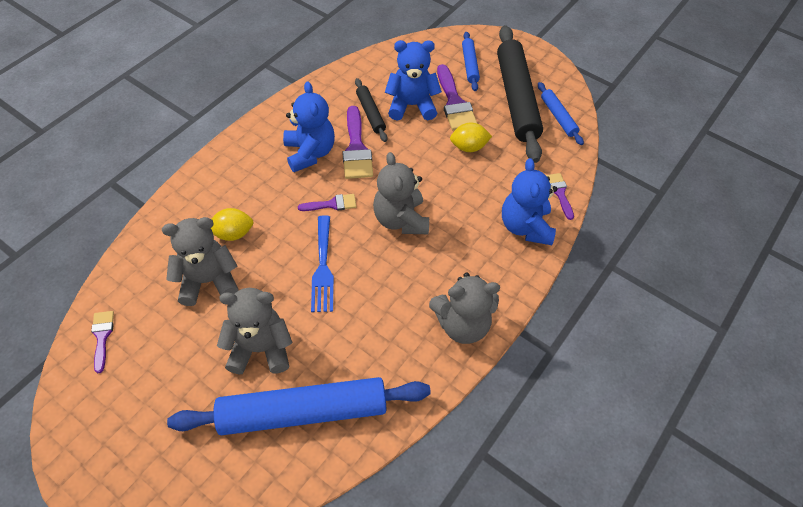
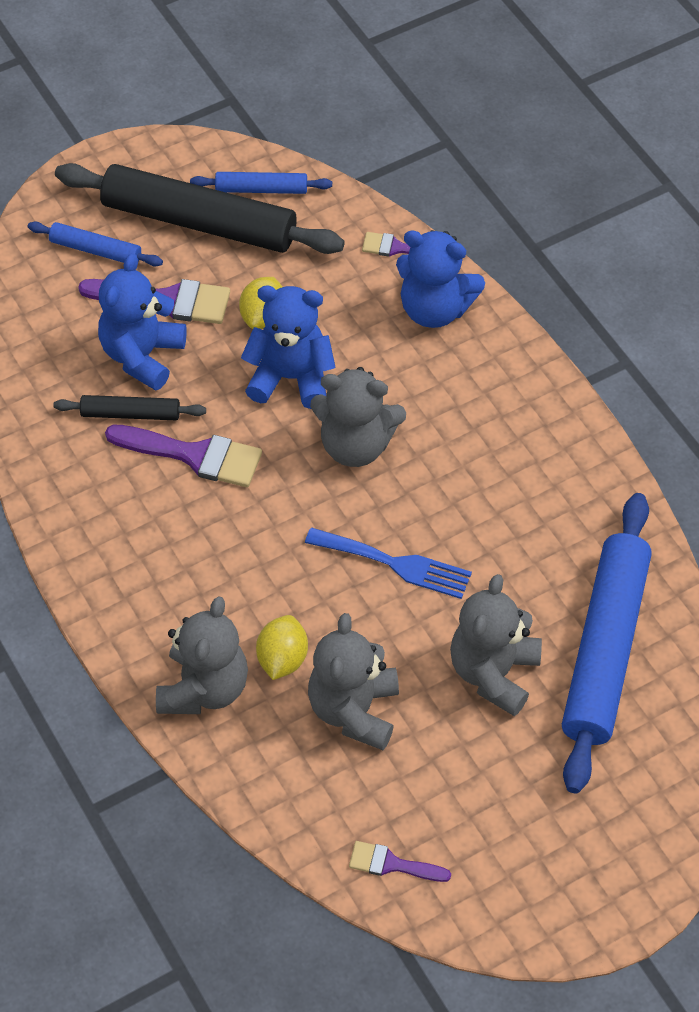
camera: 65 degrees left, 0 degrees up
(310, 153) = (172, 518): blue teddy bear -> blue teddy bear (291, 378)
(332, 204) = (287, 519): purple brush -> none
(462, 324) = (553, 437): grey teddy bear -> grey teddy bear (204, 688)

